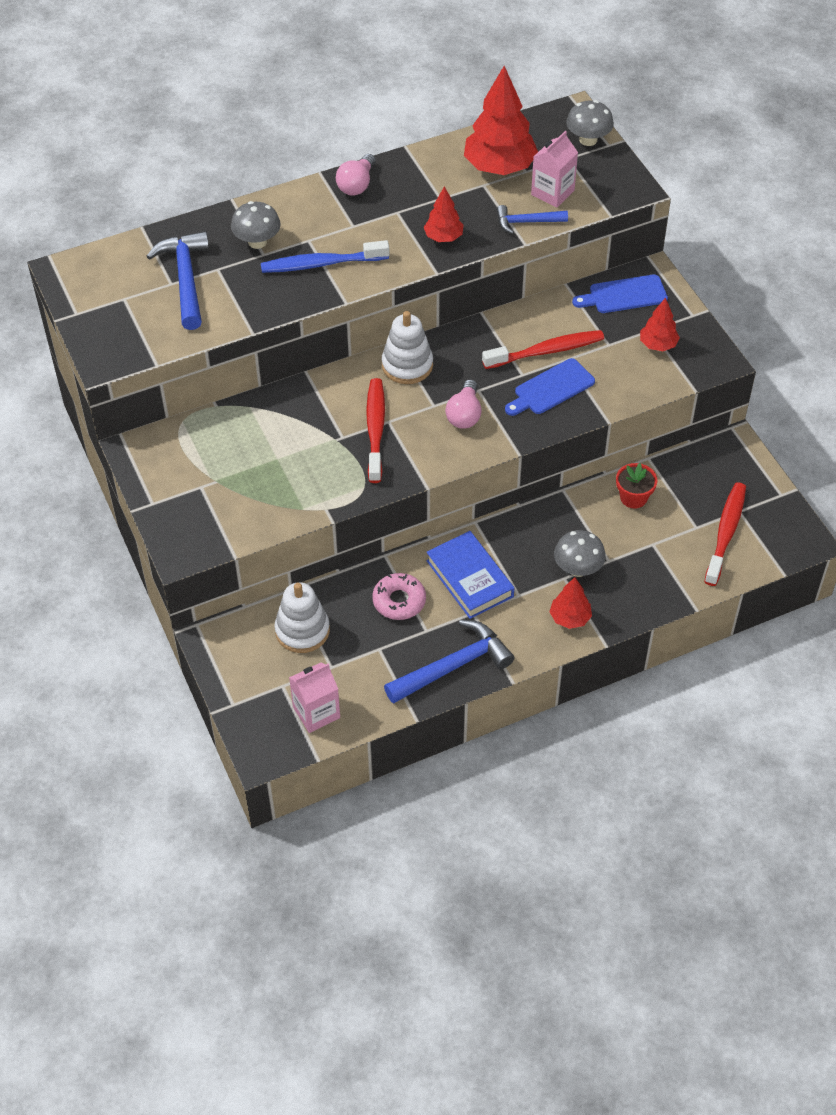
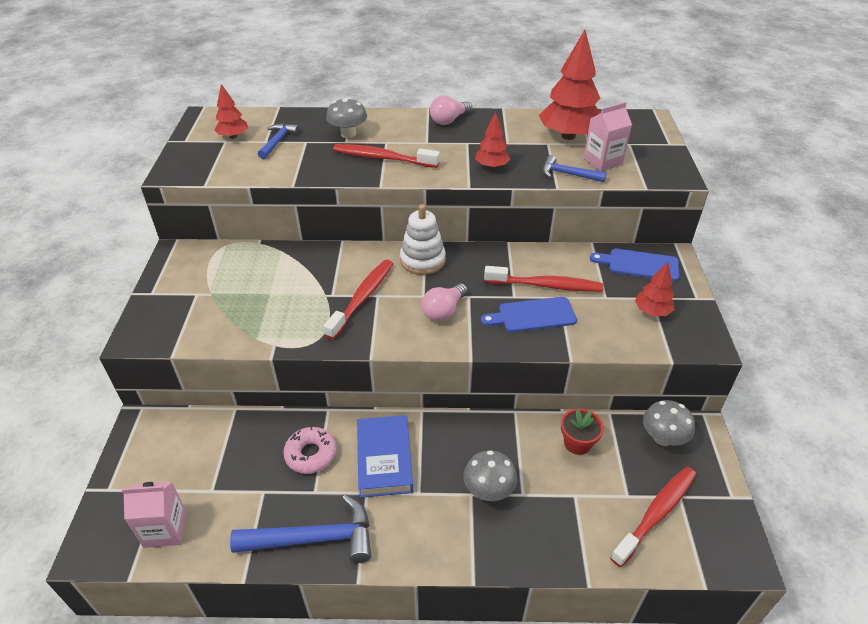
camera: 25 degrees right, 10 degrees down
(185, 279) = (278, 141): blue hammer -> blue hammer, size x0.59
(302, 630) = (214, 447): white stacking toy -> none
(321, 264) = (382, 158): blue toothbrush -> red toothbrush
(570, 618) = (453, 537): red tree -> red tree (233, 136)
(588, 140) = (653, 137): grey mushroom -> grey mushroom (663, 438)

